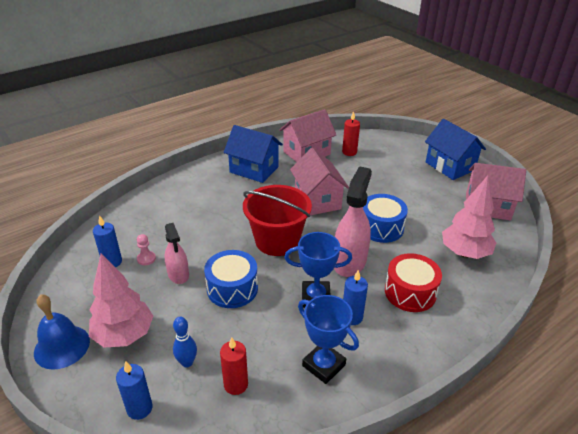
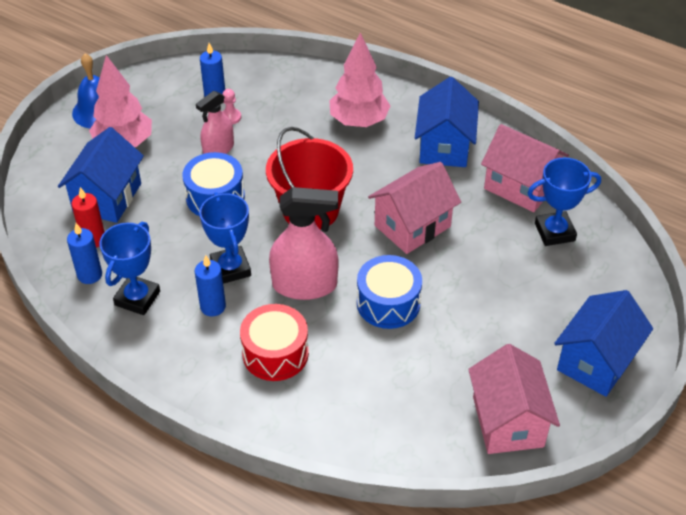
camera: 70 degrees right, 10 degrees up
(139, 408) = (50, 186): blue candle -> blue candle (89, 275)
(187, 362) = (107, 198): blue bowling pin -> blue house
(349, 152) = (554, 232): red candle -> blue trophy
(464, 253) = (379, 402): pink tree -> pink tree (359, 121)

